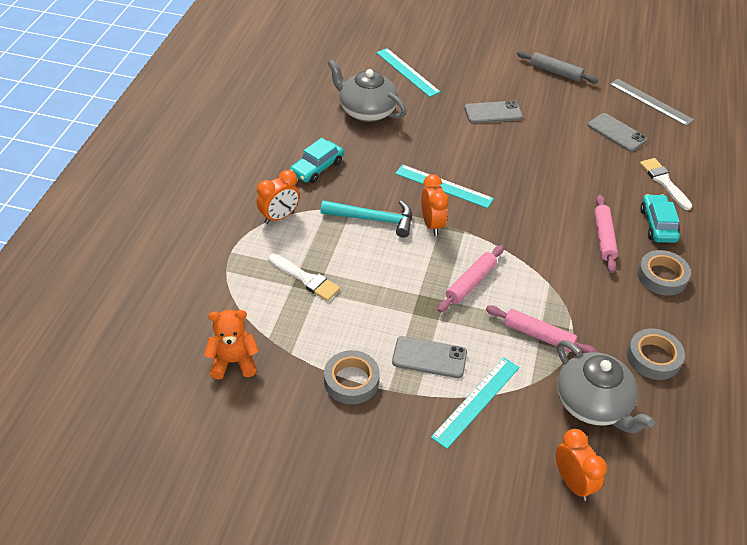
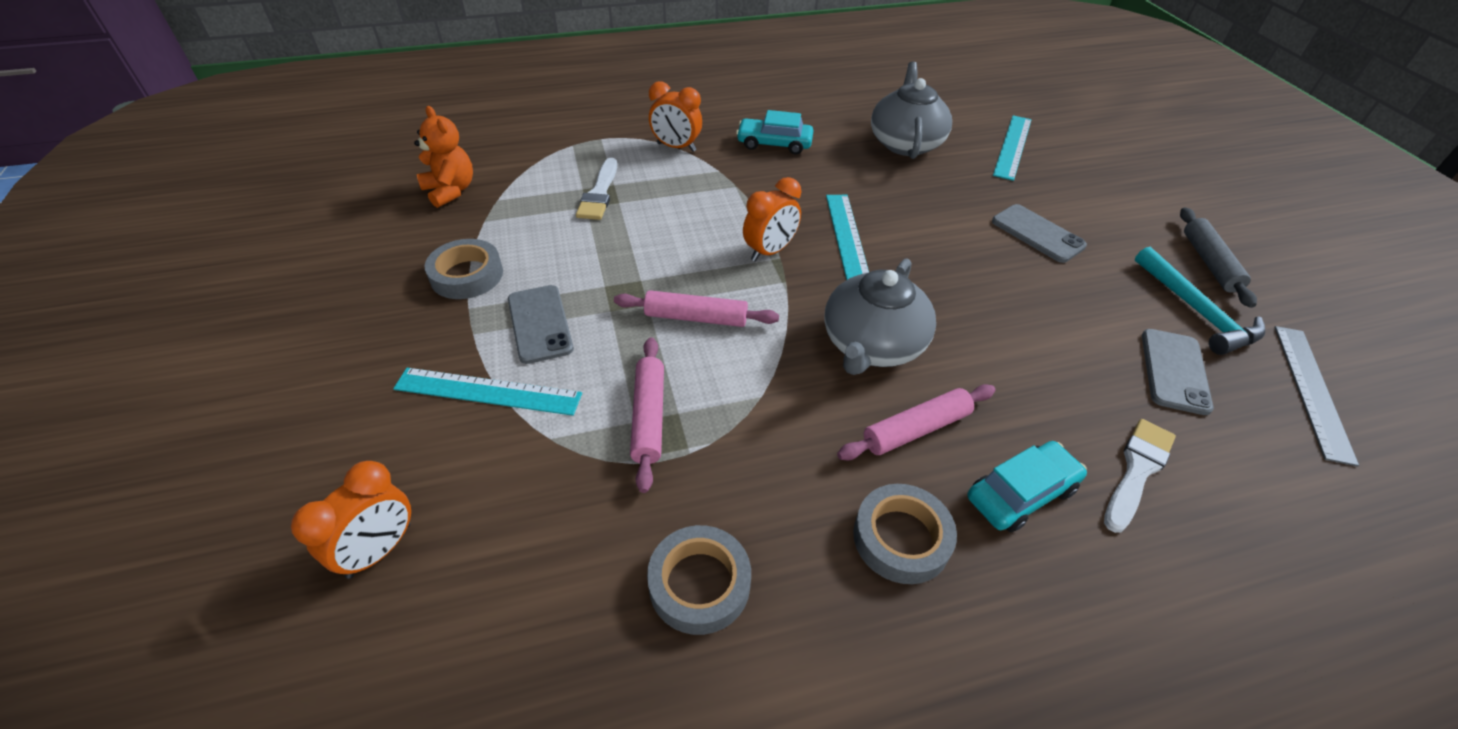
camera: 60 degrees right, 0 degrees up
(373, 219) = (733, 206): turquoise hammer -> turquoise hammer (1196, 311)
(593, 404) = (549, 527): grey teapot -> grey teapot (872, 345)

